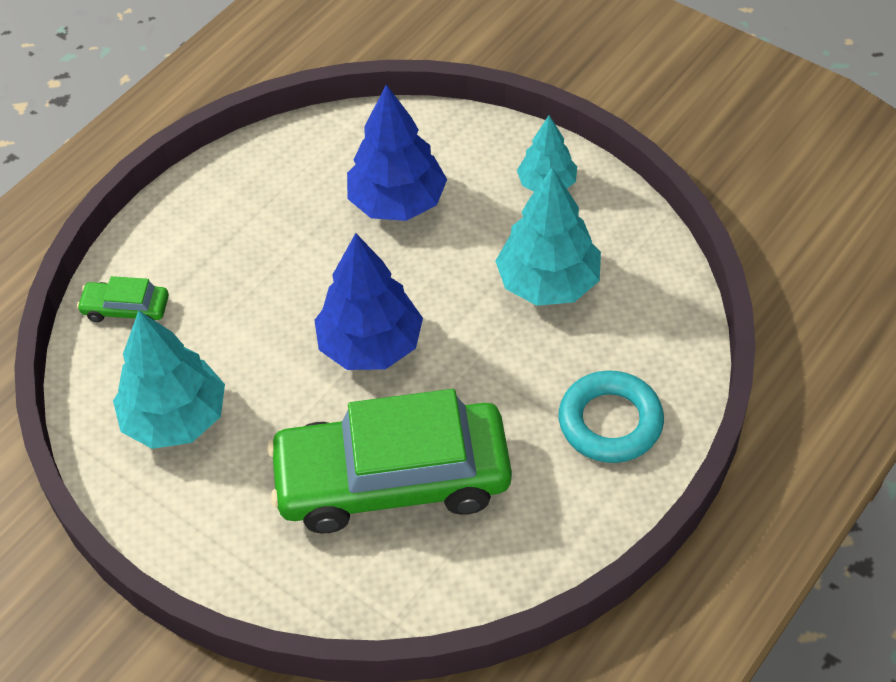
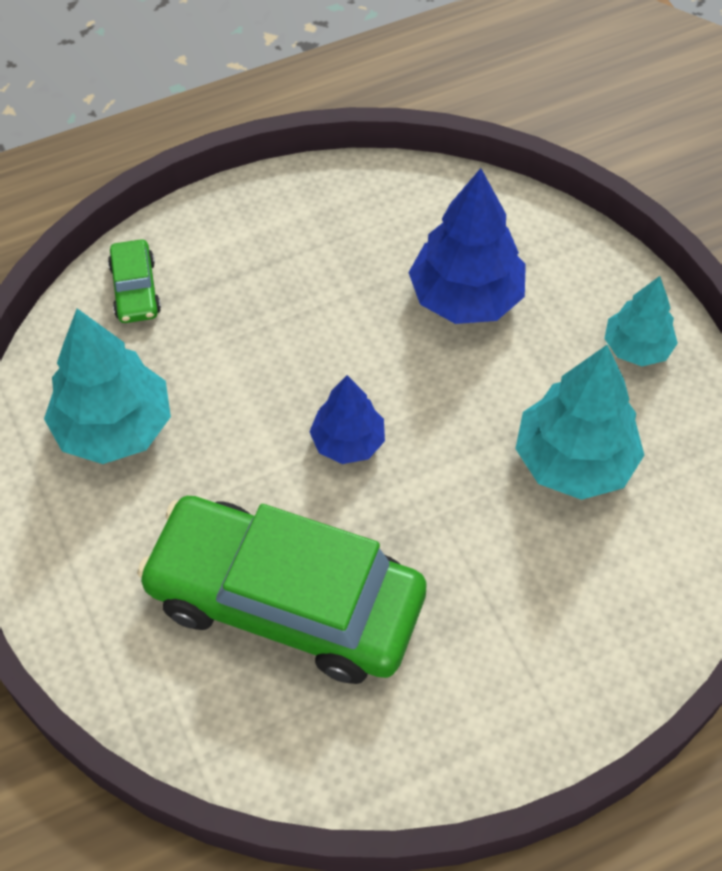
camera: 25 degrees right, 5 degrees up
(126, 309) = (135, 289): green car -> green car turned 135 degrees counterclockwise
(370, 345) = (348, 442): blue tree -> blue tree, size x0.61
(610, 422) = (550, 653): turquoise ring -> none

